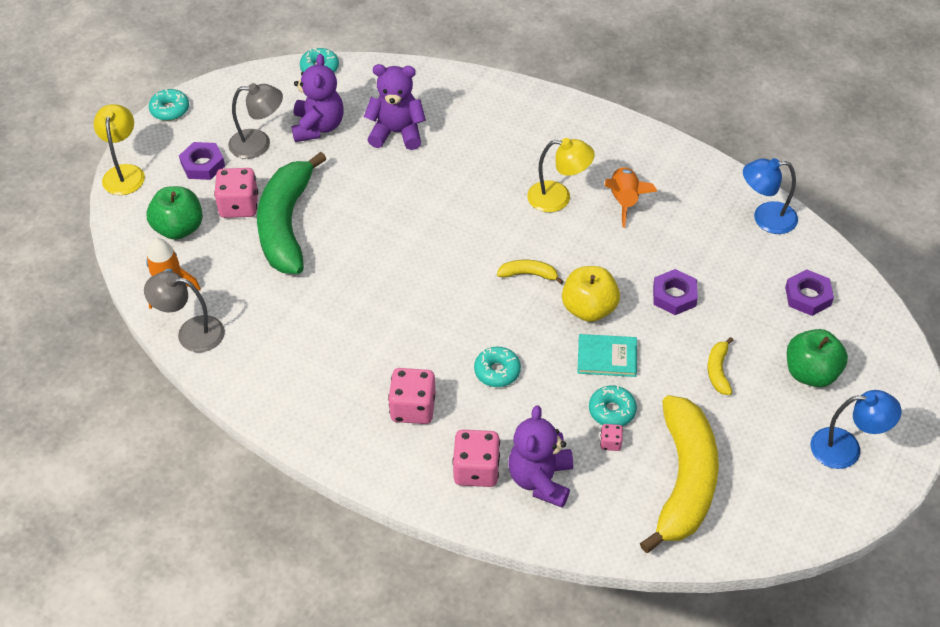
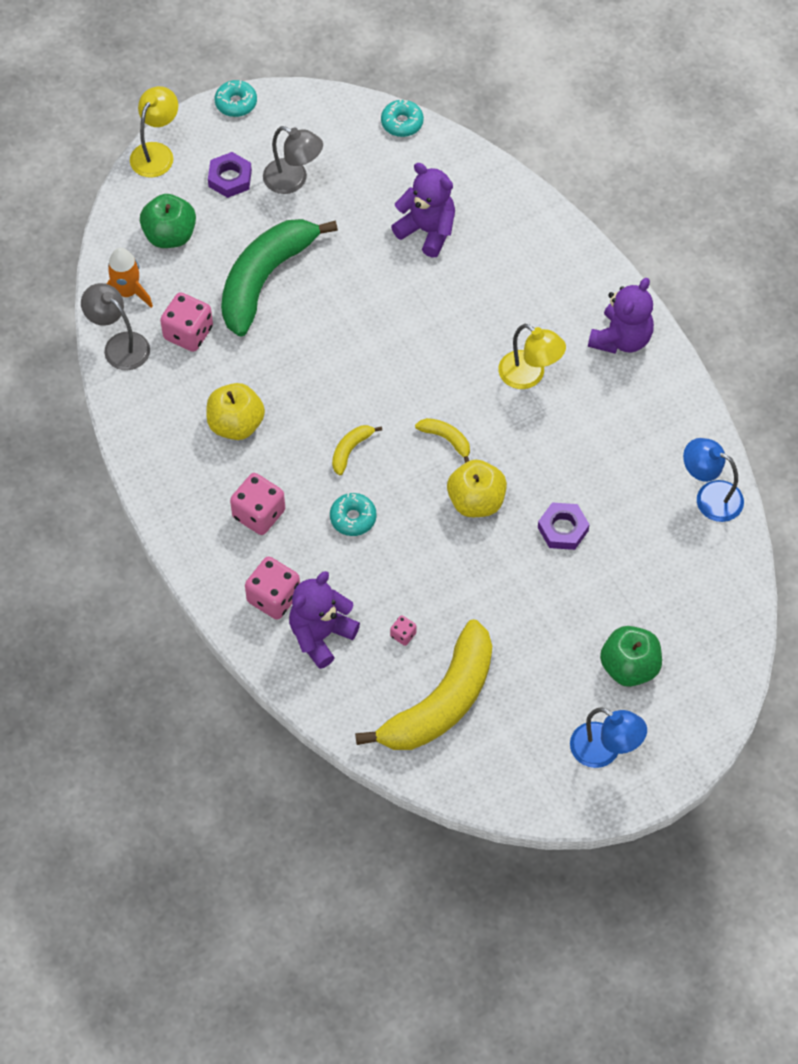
camera: 30 degrees right, 10 degrees up
(239, 206) = (235, 238): pink dice -> pink dice (188, 333)
(318, 127) = (359, 188): purple teddy bear -> purple teddy bear (621, 339)
(341, 346) = (236, 424): none -> yellow apple
(607, 357) = (458, 555): turquoise book -> none
(612, 411) = (425, 607): turquoise donut -> none
(624, 201) = (589, 410): orange rocket -> none
(718, 371) = (547, 620): yellow banana -> yellow banana (350, 450)
(808, 296) = (686, 594): purple nut -> none

